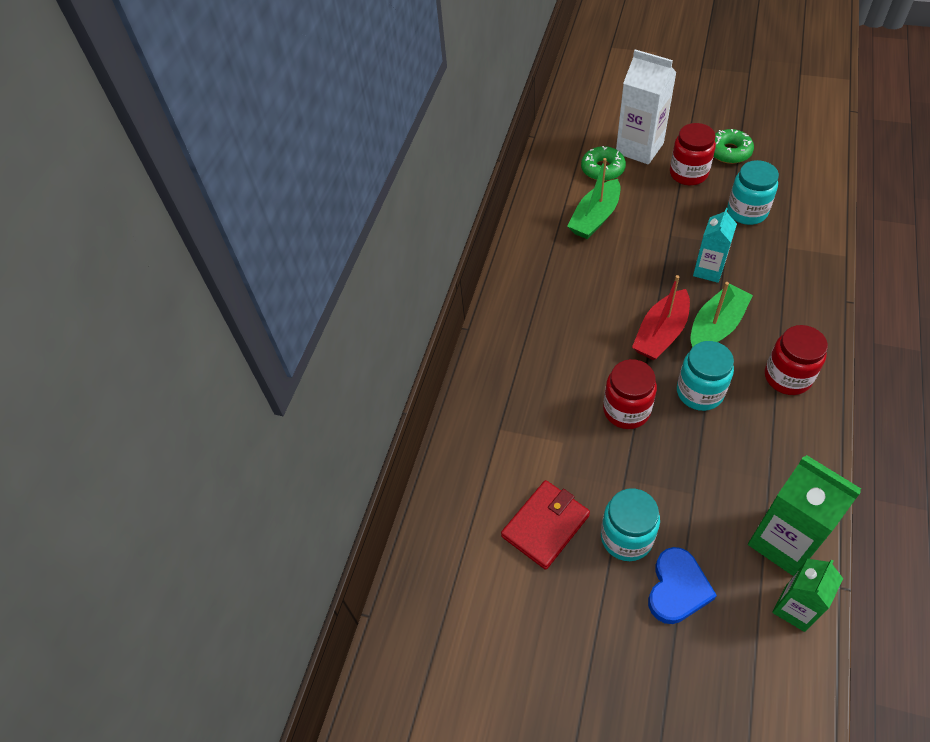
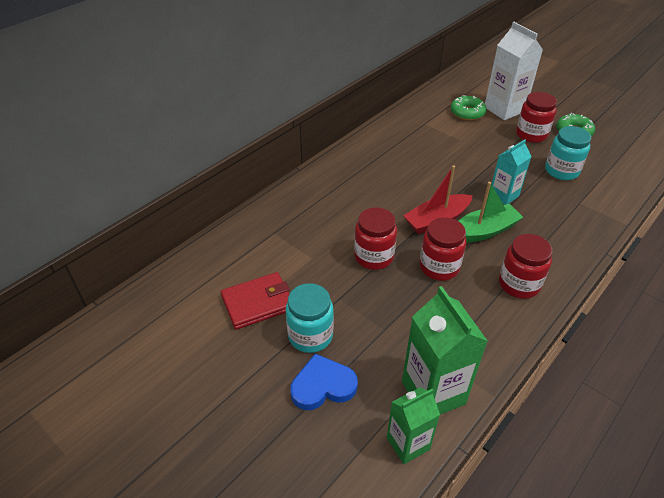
camera: 20 degrees right, 10 degrees down
(595, 217) = (440, 137): green boat -> none
(677, 588) = (323, 386): blue heart -> blue heart turned 150 degrees counterclockwise
(699, 392) = (439, 267): turquoise jar -> red jar

